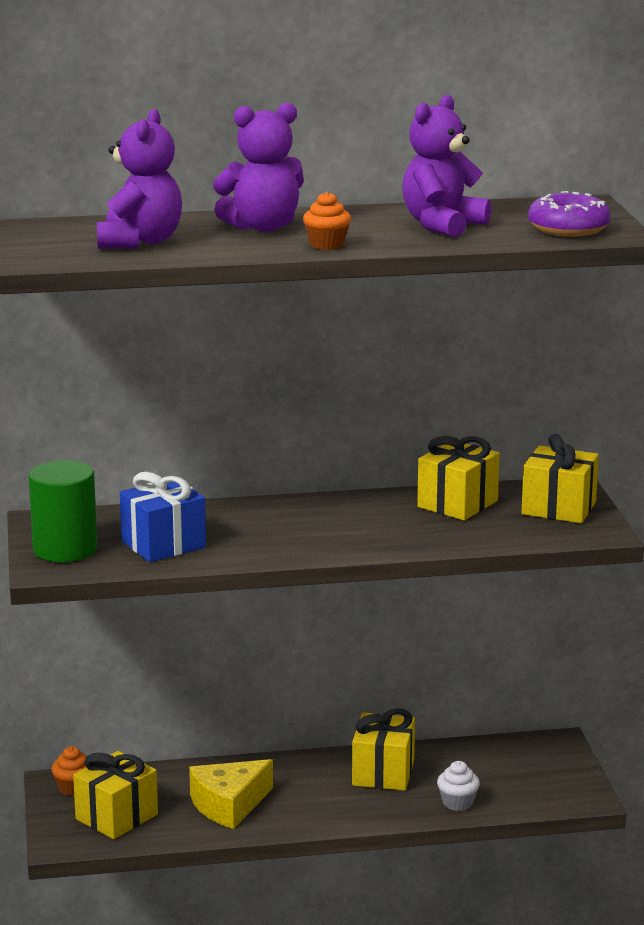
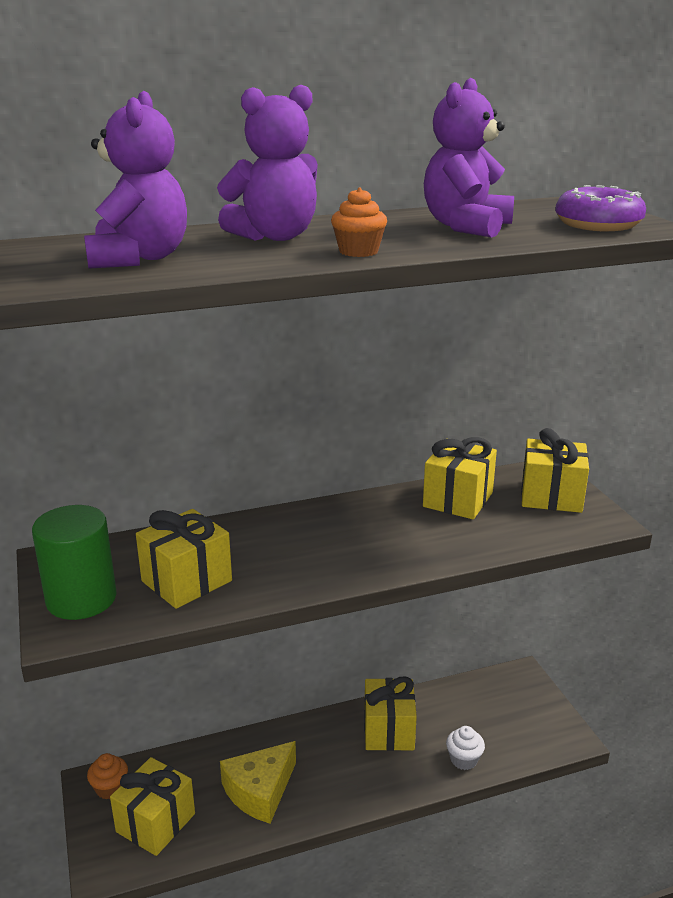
camera: 10 degrees left, 5 degrees up
(163, 544) = (186, 581): blue gift -> yellow gift

